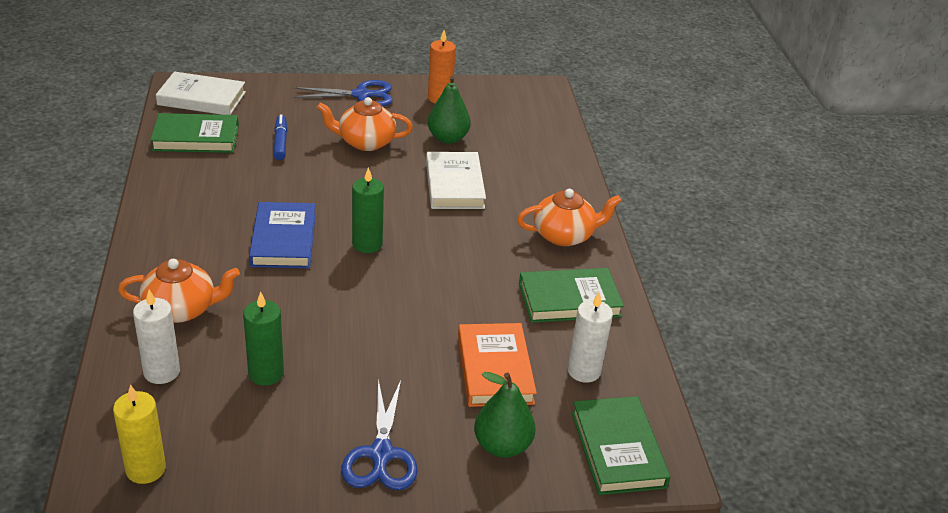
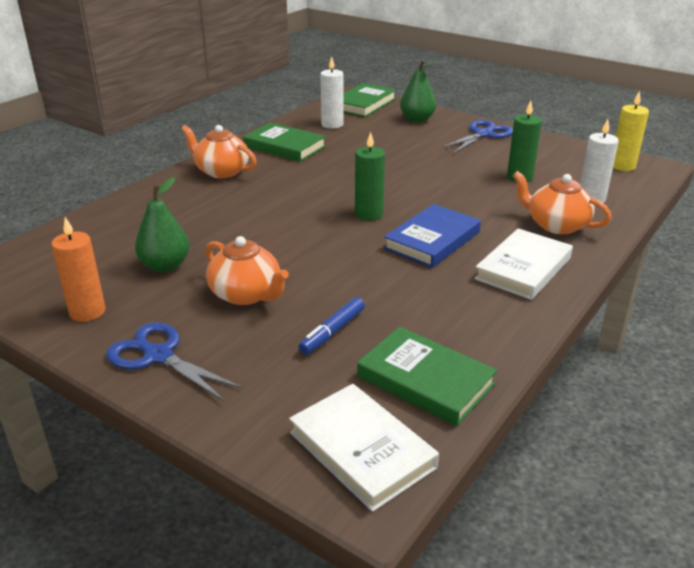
camera: 135 degrees left, 5 degrees down
(454, 185) = (234, 227): white book -> white book (523, 268)
(495, 369) = (378, 139): orange book -> none

